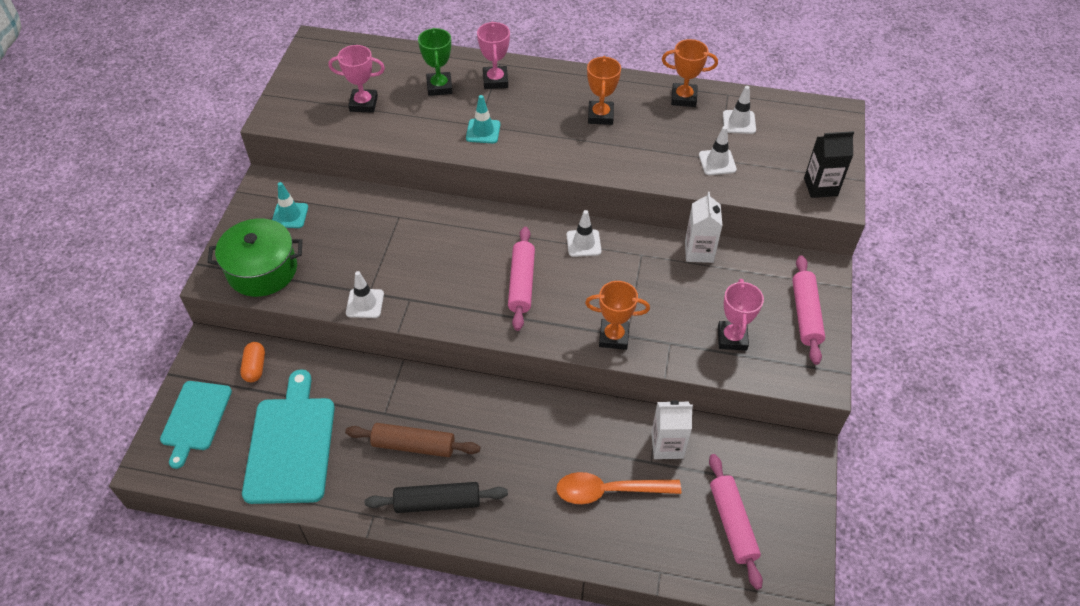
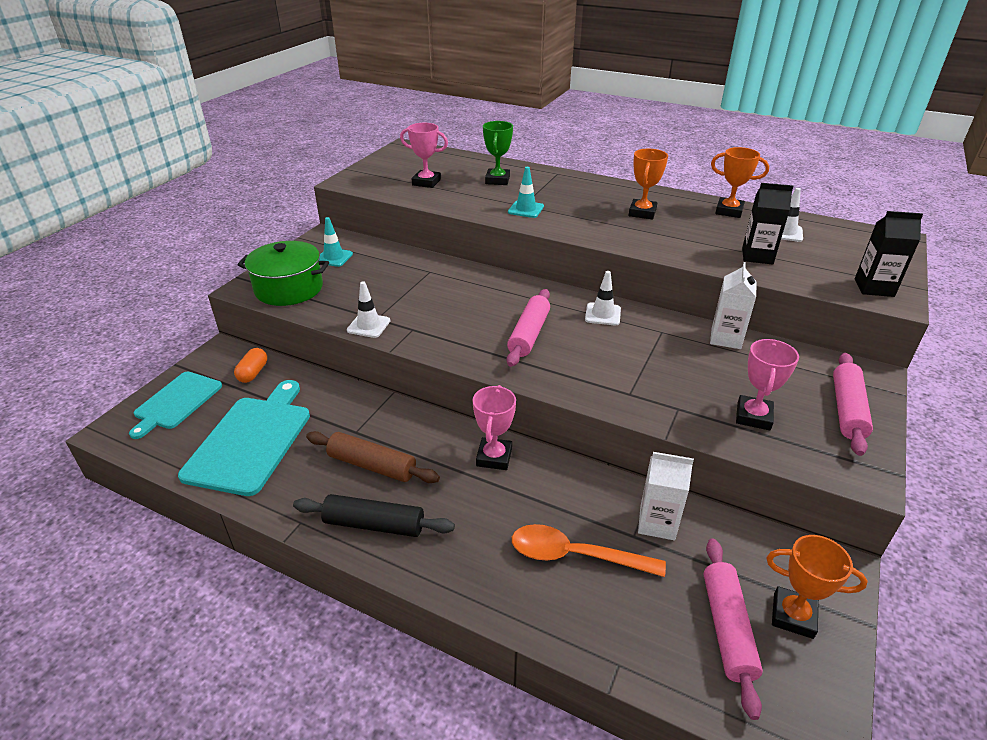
camera: 15 degrees right, 15 degrees down
(495, 80) = (549, 182): pink trophy -> pink trophy (494, 457)
(613, 337) = (614, 392): orange trophy -> orange trophy (793, 615)
(717, 162) = (757, 256): white traffic cone -> black carton

